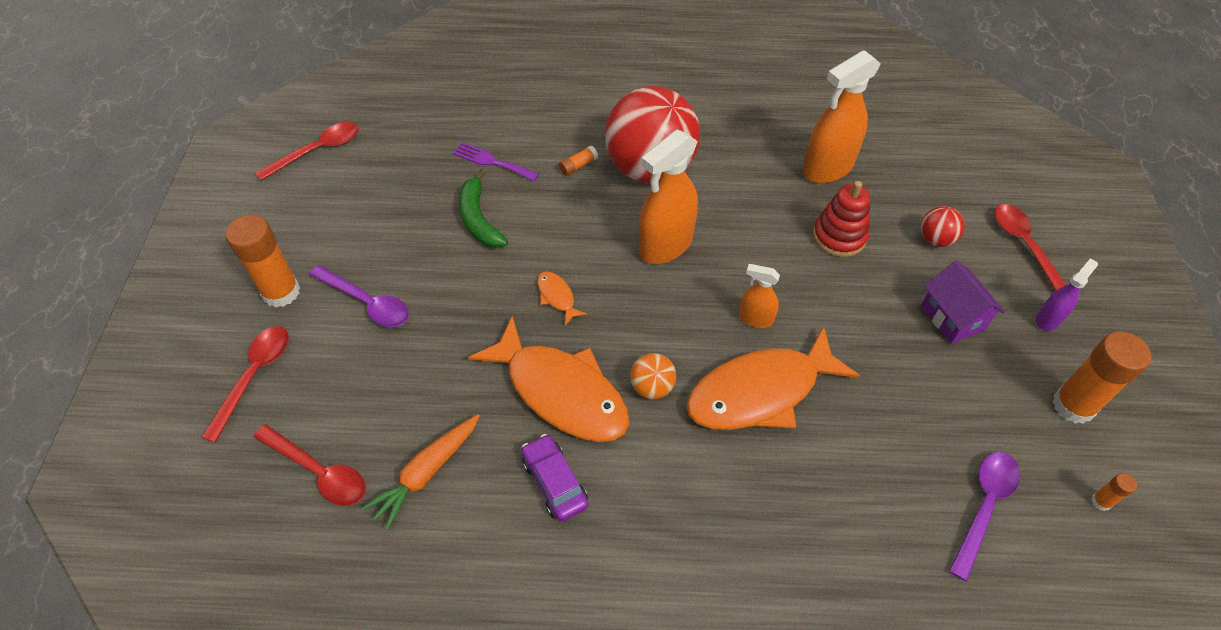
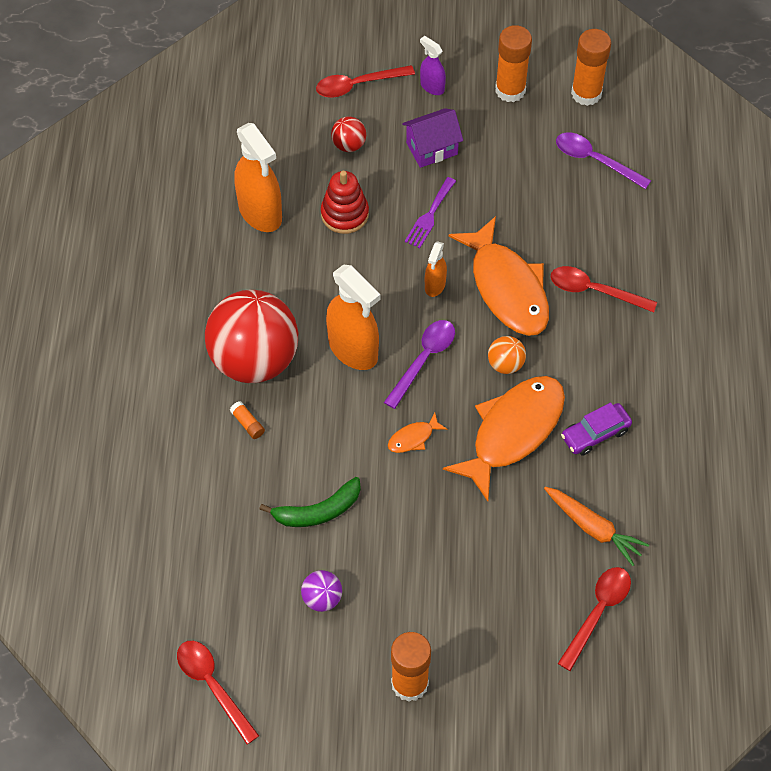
camera: 90 degrees left, 5 degrees up
(254, 376) = (507, 687): red spoon -> red spoon (594, 291)
(367, 303) = (422, 601): purple spoon -> purple spoon (423, 360)
(385, 223) = (322, 598): none -> purple ball
(492, 161) = (238, 505): purple fork -> purple fork (429, 216)
(1101, 501) = (586, 93): orange glue stick -> orange glue stick, size x2.28

